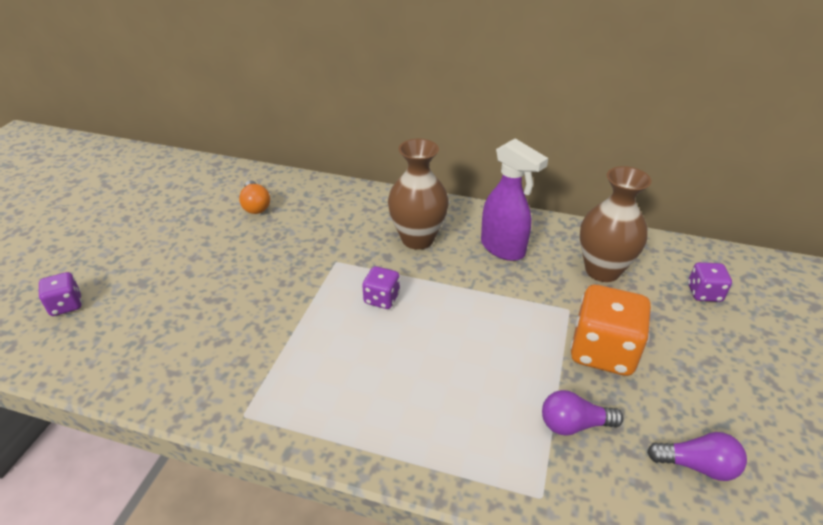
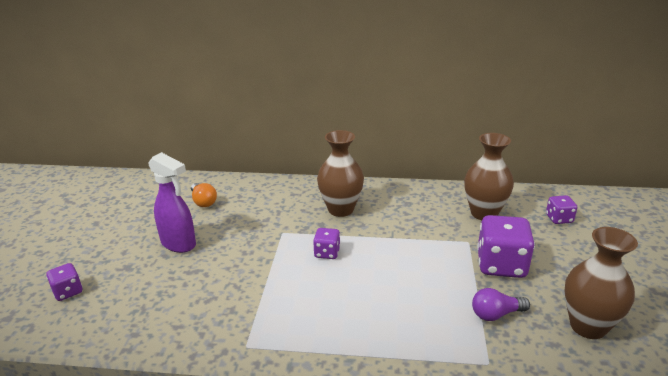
camera: 10 degrees left, 10 degrees down
(503, 249) = (407, 208): purple spray bottle -> purple spray bottle (179, 244)
(603, 351) = (501, 265): orange dice -> purple dice
(697, 465) = (588, 326): purple light bulb -> brown vase

